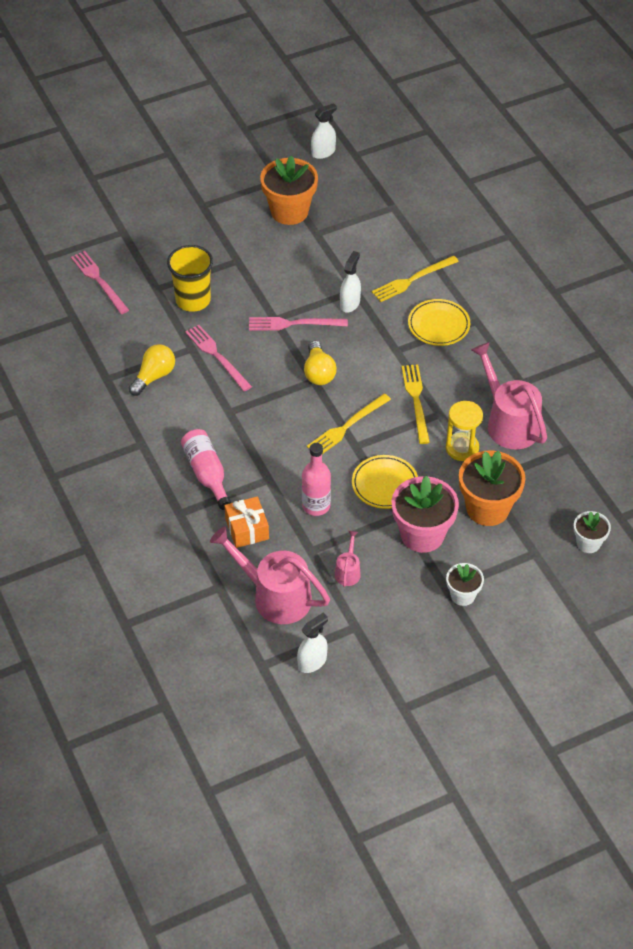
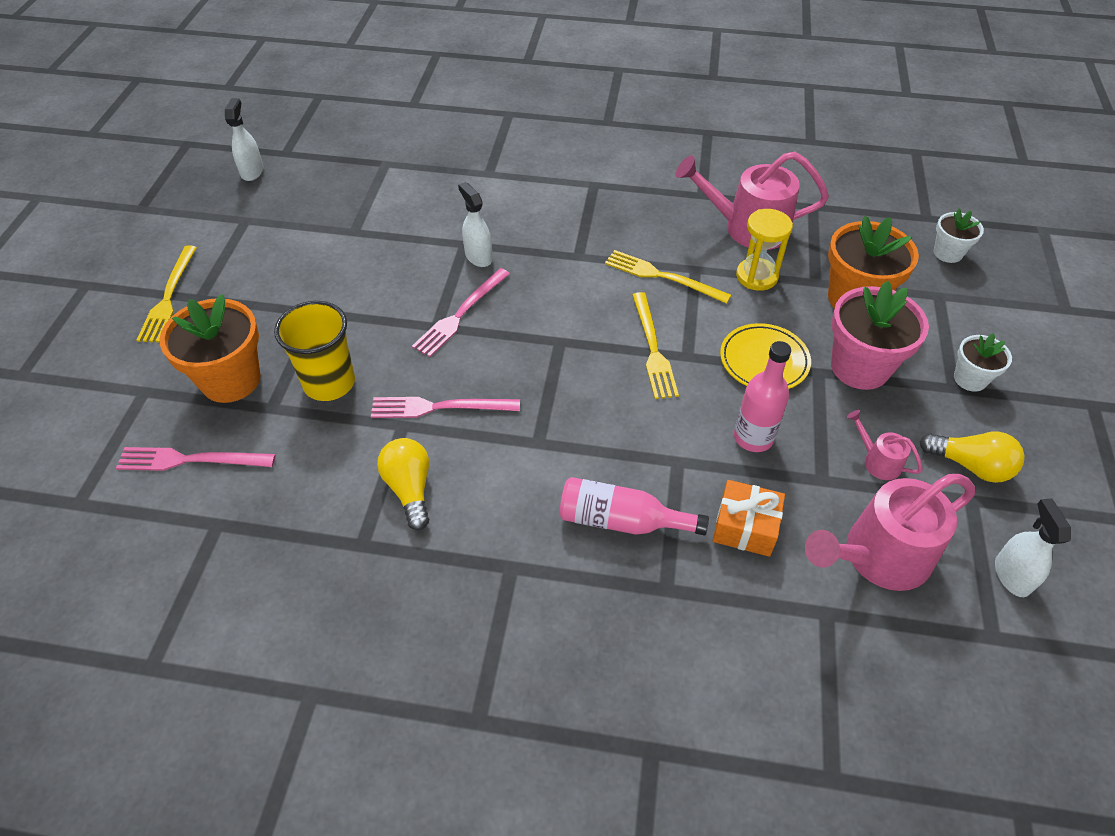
camera: 55 degrees left, 0 degrees up
(289, 211) = (298, 235): orange flower pot -> orange flower pot (231, 380)
(318, 372) = (552, 331): yellow light bulb -> yellow light bulb (970, 466)
(412, 280) = (495, 198): yellow fork -> yellow fork (169, 297)
(438, 325) = (574, 210): yellow plate -> none

